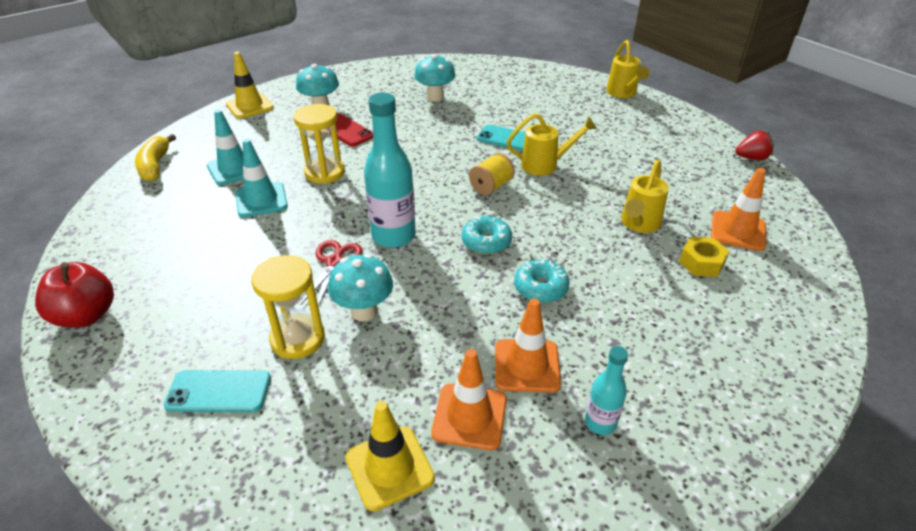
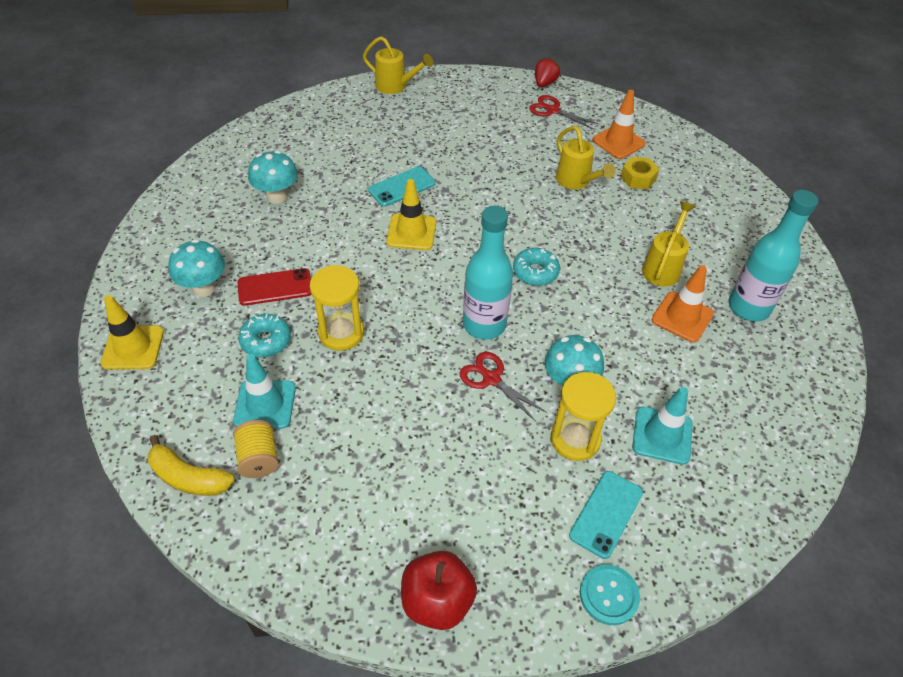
camera: 60 degrees left, 10 degrees up
(123, 426) = (609, 595): none -> turquoise button
(261, 200) = (348, 399): turquoise traffic cone -> turquoise traffic cone (662, 435)
(389, 468) = (734, 431): yellow traffic cone -> yellow traffic cone (411, 232)
(469, 416) = (711, 369): orange traffic cone -> none
(491, 186) = (463, 233): yellow spool -> yellow spool (259, 458)
(540, 288) = (609, 269): turquoise donut -> turquoise donut (266, 341)
(545, 165) = (460, 187): yellow watering can -> yellow watering can (663, 267)
(600, 423) = (748, 307): turquoise bottle -> turquoise bottle, size x1.87
(719, 175) = (552, 110): none -> red scissors

